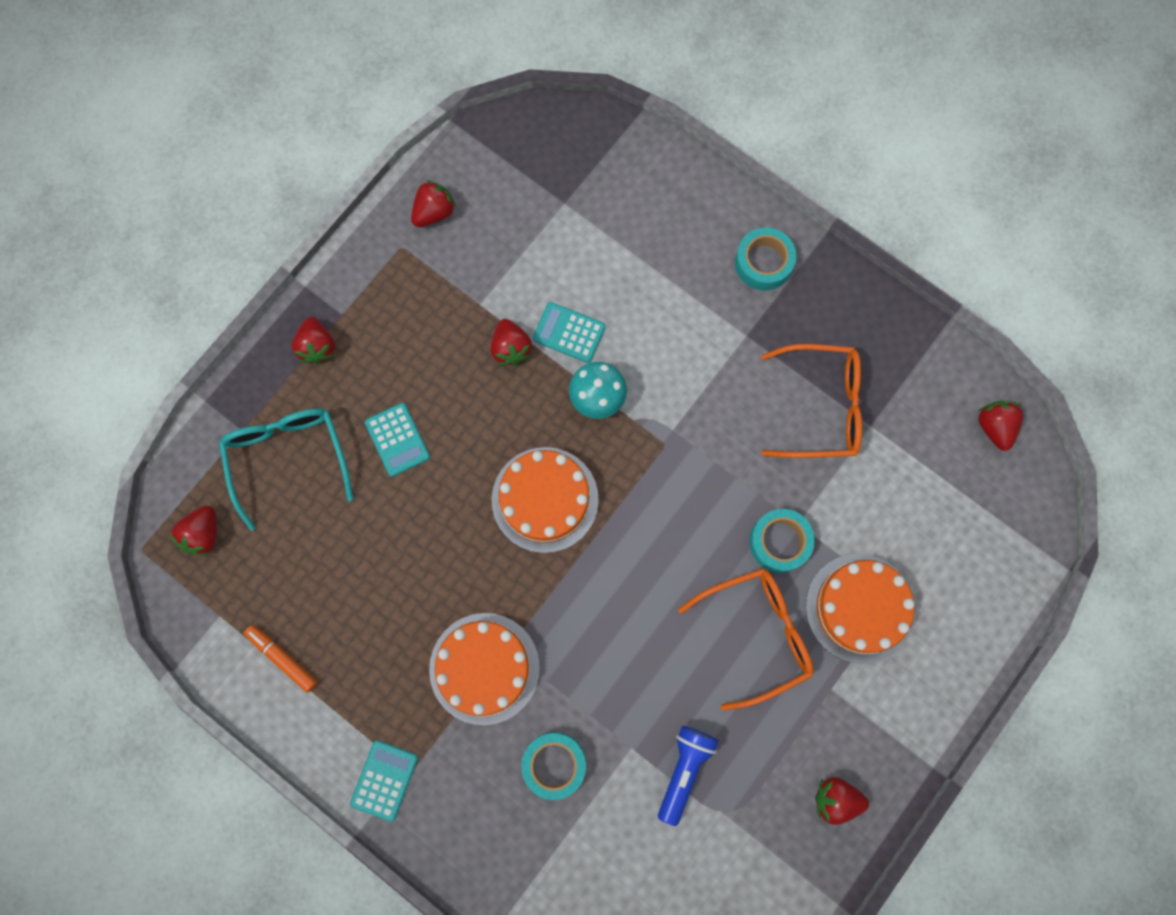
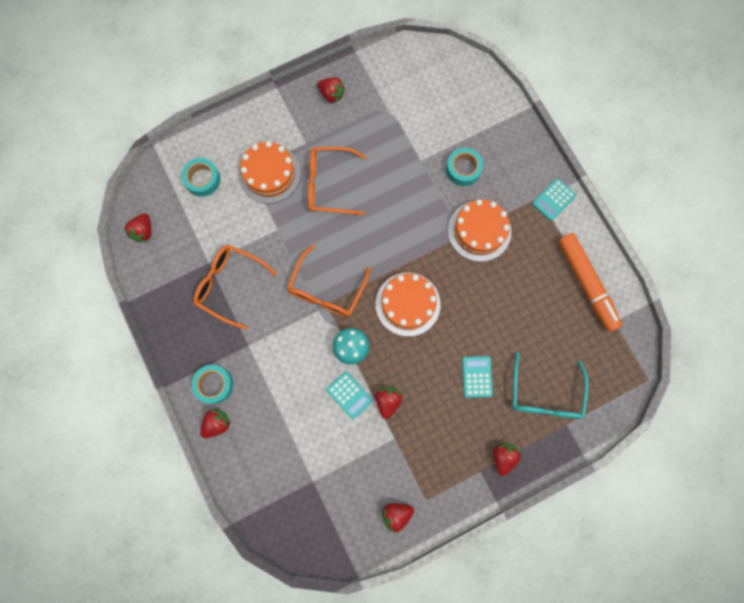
camera: 155 degrees left, 0 degrees up
(203, 534) = (609, 372): red strawberry -> red strawberry (217, 424)
(282, 658) = (586, 284): orange marker -> orange marker, size x1.99
(676, 465) = (326, 290): none -> orange glasses
(684, 770) = (399, 139): blue flashlight -> none
(779, 542) = (292, 224): turquoise tape -> turquoise tape (202, 180)

